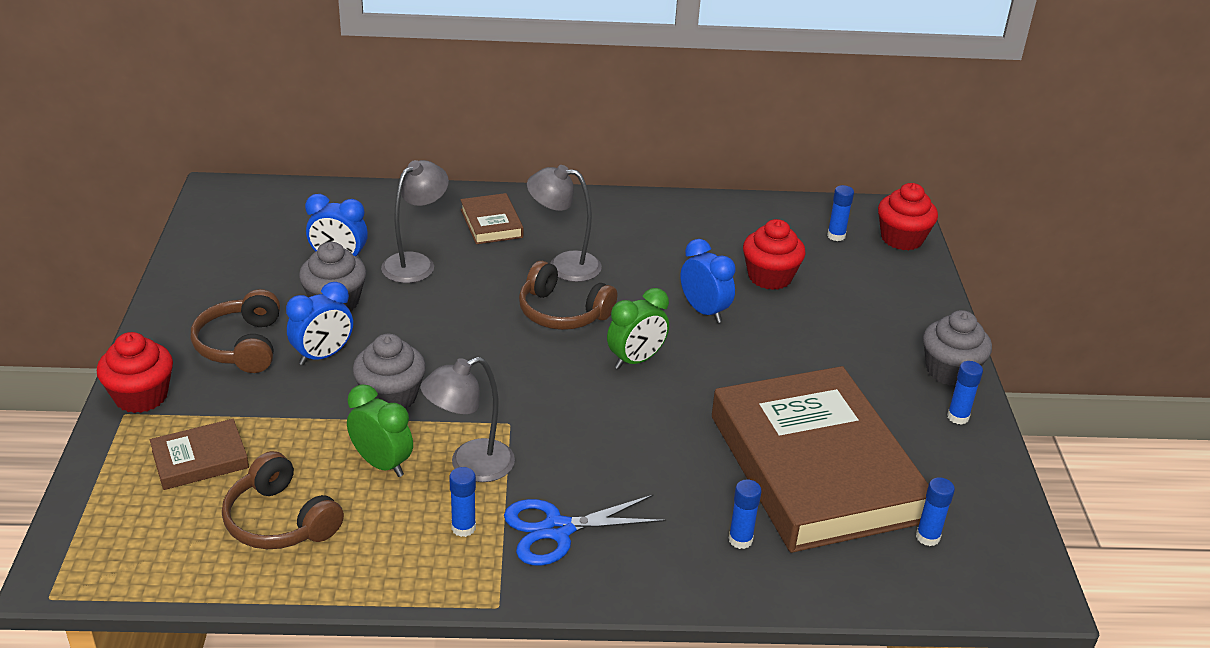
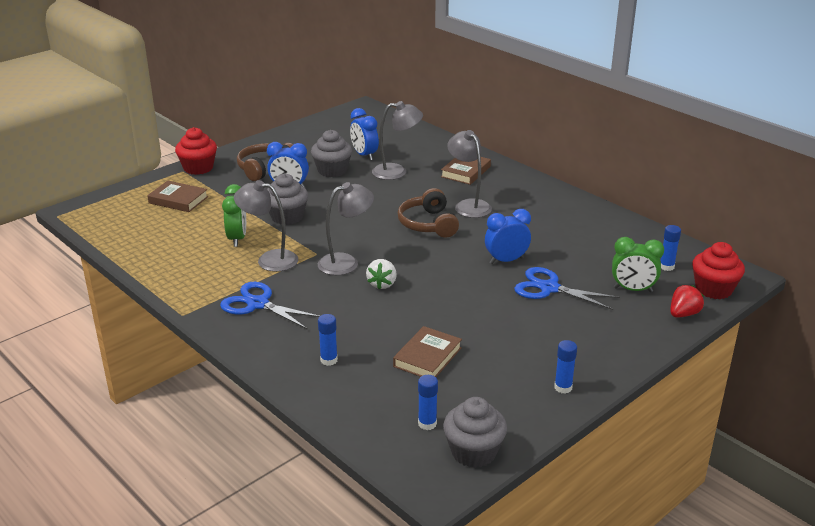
camera: 50 degrees right, 5 degrees down
(280, 520) = (166, 236): brown headphones -> none
(463, 528) = (223, 279): blue glue stick -> none
(559, 413) = (346, 262): none -> grey lamp
(636, 360) = (426, 262): green clock -> green clock (633, 290)
(639, 415) = (382, 284): none -> white strawberry
(704, 311) = (506, 260): blue clock -> blue clock turned 120 degrees counterclockwise
(770, 277) = (579, 265): red cupcake -> none
(787, 319) = (549, 288): none -> blue scissors
(815, 468) = (427, 357): brown book -> brown book, size x0.41
(920, 279) = (683, 314): none -> red strawberry
(949, 371) = (605, 365): grey cupcake -> grey cupcake (473, 452)

